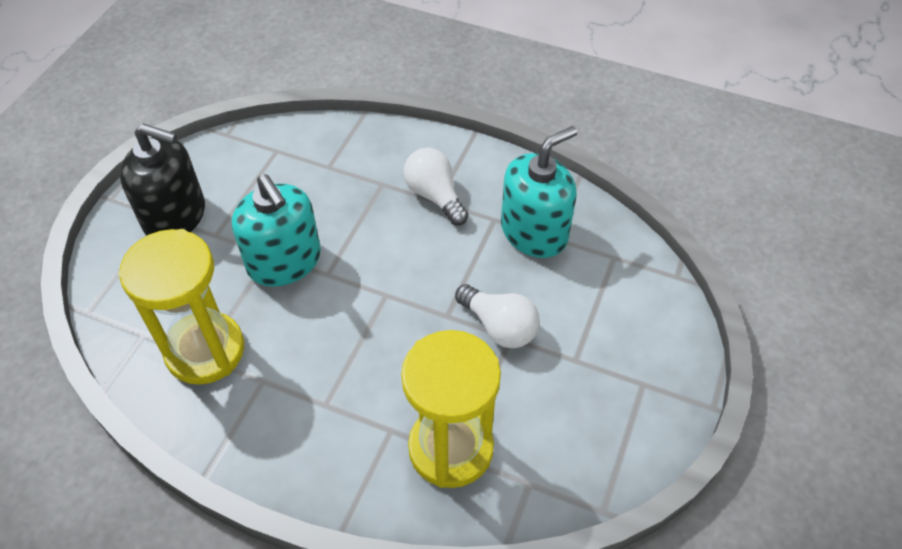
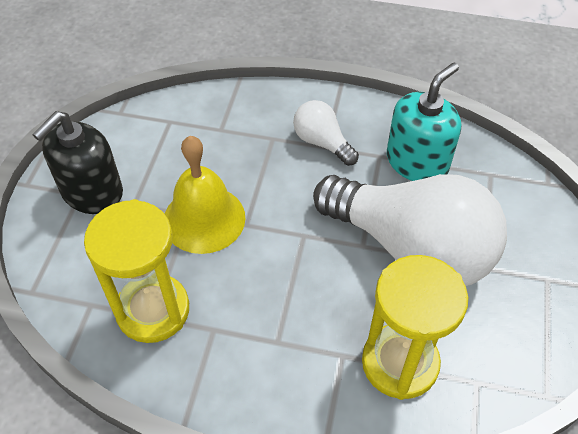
camera: 10 degrees left, 0 degrees up
(175, 216) = (92, 192): black soap dispenser -> black soap dispenser turned 120 degrees clockwise
(284, 261) = (204, 219): turquoise soap dispenser -> yellow bell
(499, 326) = (411, 248): white light bulb -> white light bulb, size x2.23

